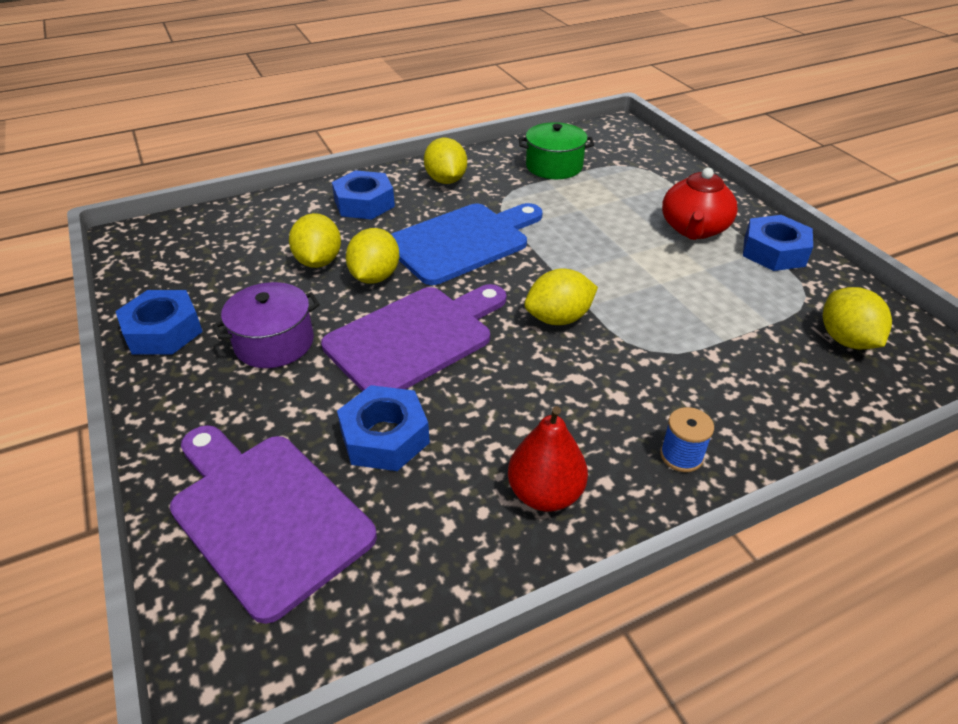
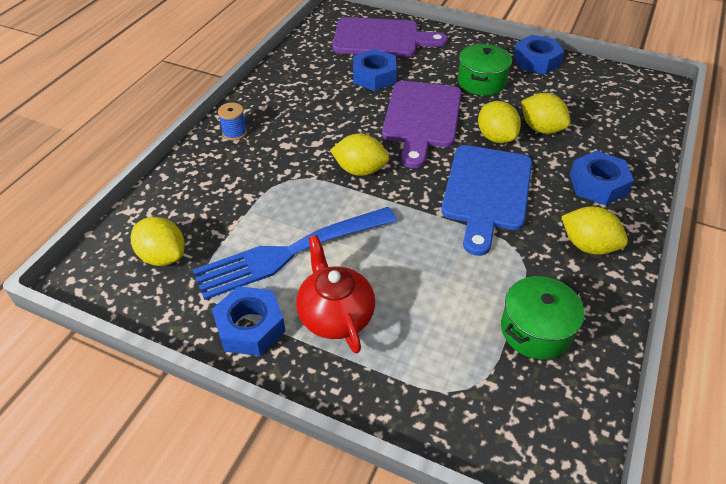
camera: 140 degrees right, 5 degrees up
(274, 342) = (481, 82): purple pot -> green pot
(545, 493) = (285, 91): red pear -> none
(558, 318) = (360, 170): yellow lemon -> yellow lemon turned 75 degrees clockwise
(700, 283) = (291, 252): none -> blue fork

